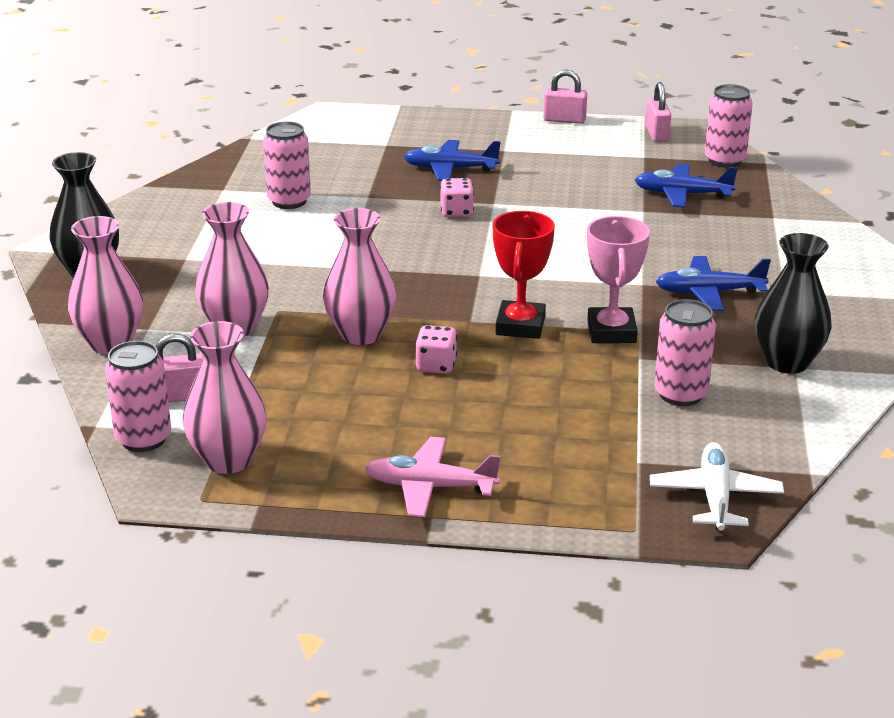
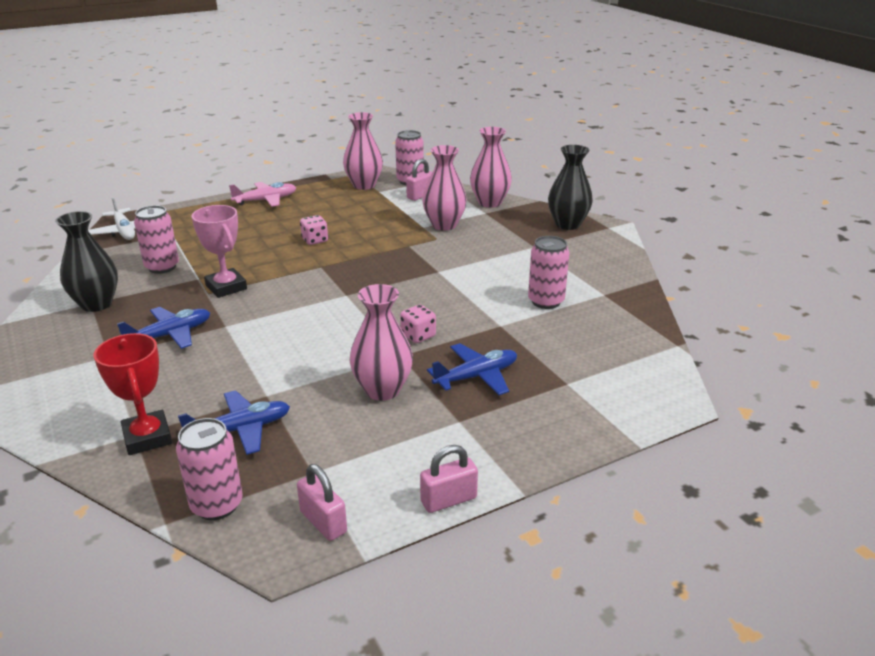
camera: 145 degrees right, 0 degrees up
(361, 334) = (374, 241): pink vase -> pink vase (382, 390)
(520, 326) = (287, 273): red trophy -> red trophy (147, 437)

